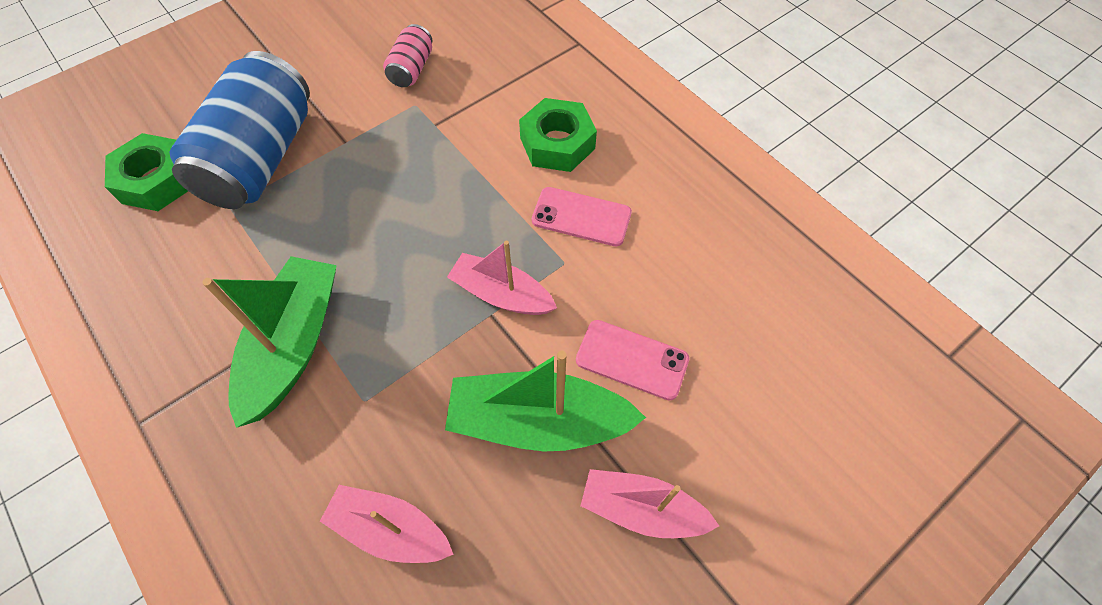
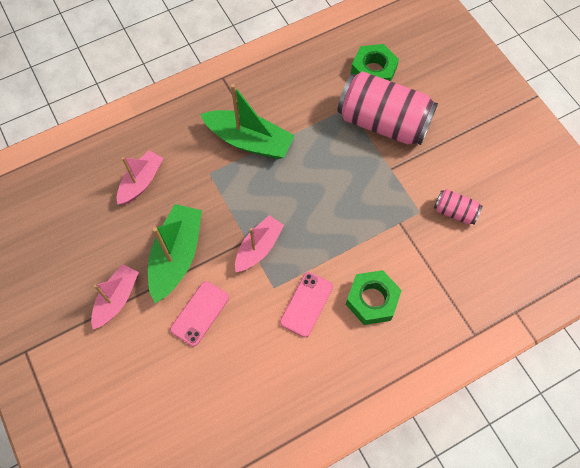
camera: 100 degrees right, 5 degrees up
(260, 158) = (383, 122): blue can -> pink can

